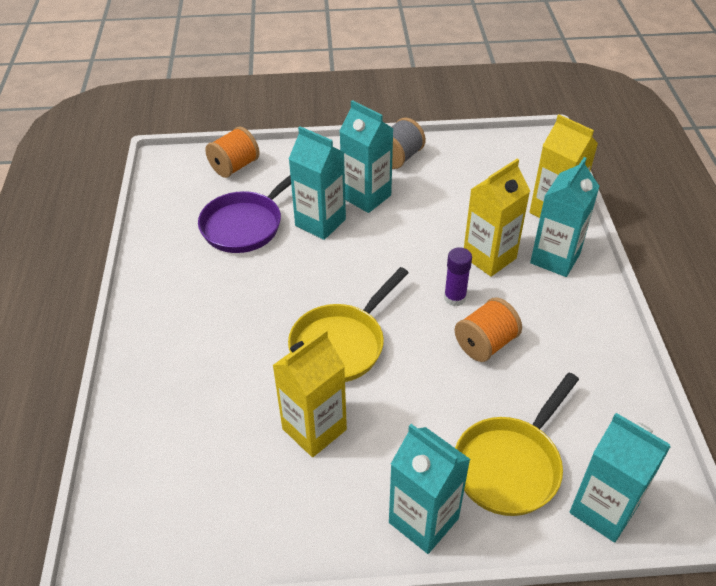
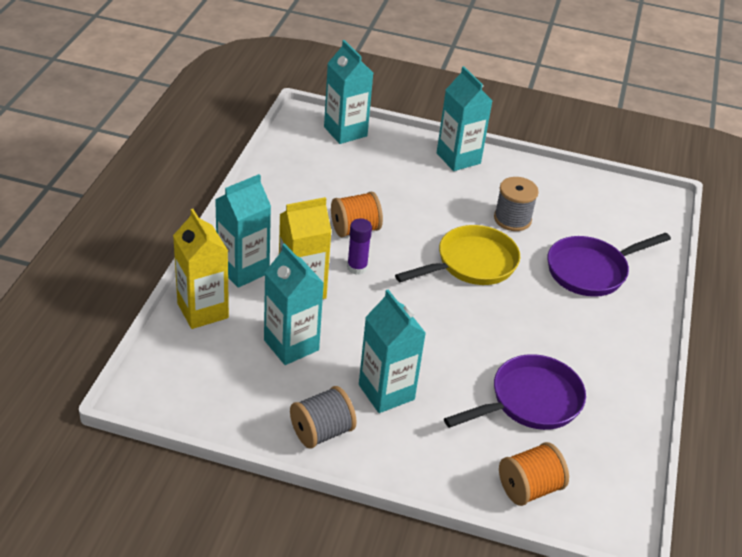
camera: 165 degrees left, 5 degrees down
(204, 383) = (591, 271): none -> purple pan
(314, 429) = (512, 219): yellow carton -> grey spool
(320, 222) = (449, 377): turquoise carton -> turquoise carton (291, 345)
(510, 465) = (387, 164): yellow pan -> none

